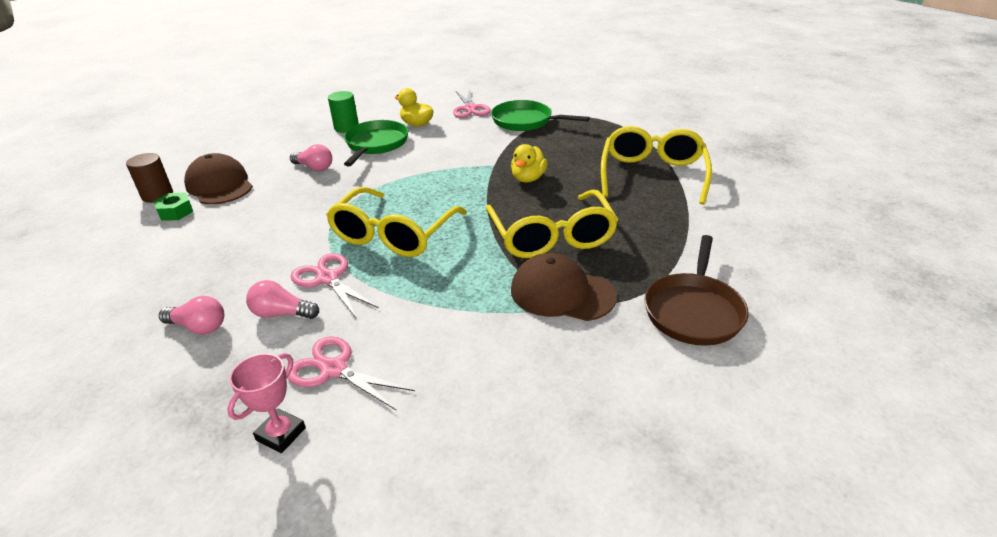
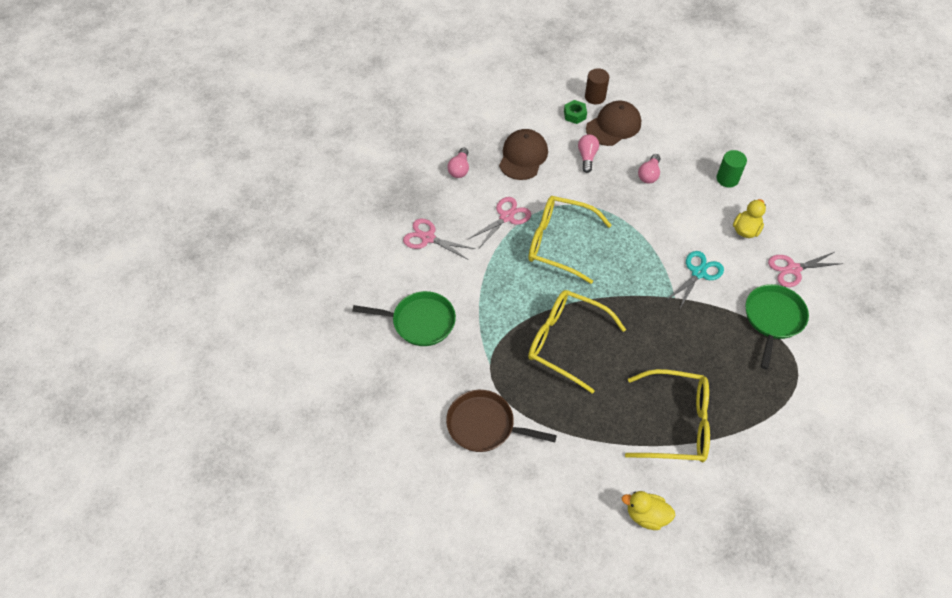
camera: 85 degrees right, 20 degrees up
(281, 434) = (385, 227): pink trophy -> none
(282, 313) = (472, 203): pink light bulb -> pink light bulb (587, 157)
(334, 370) = (428, 238): pink scissors -> pink scissors turned 90 degrees counterclockwise
(376, 144) = (698, 206): green pan -> green pan (420, 322)
(464, 150) = (698, 273): none -> turquoise scissors
(528, 178) = (654, 324): yellow duck -> yellow duck (646, 515)
(552, 237) = (565, 342): yellow glasses -> yellow glasses turned 45 degrees clockwise
(562, 293) = (499, 347): brown cap -> brown cap (523, 156)

